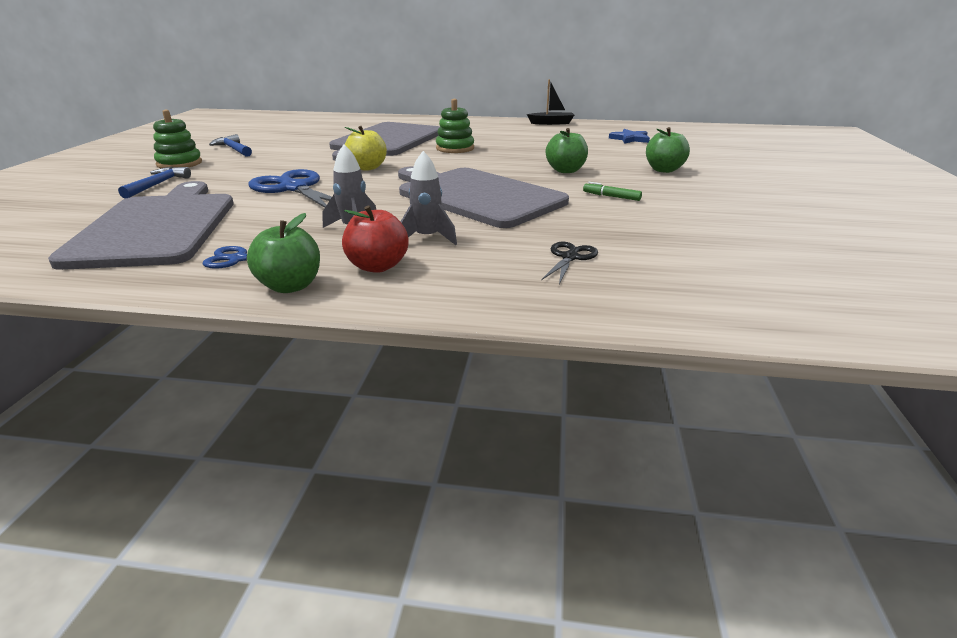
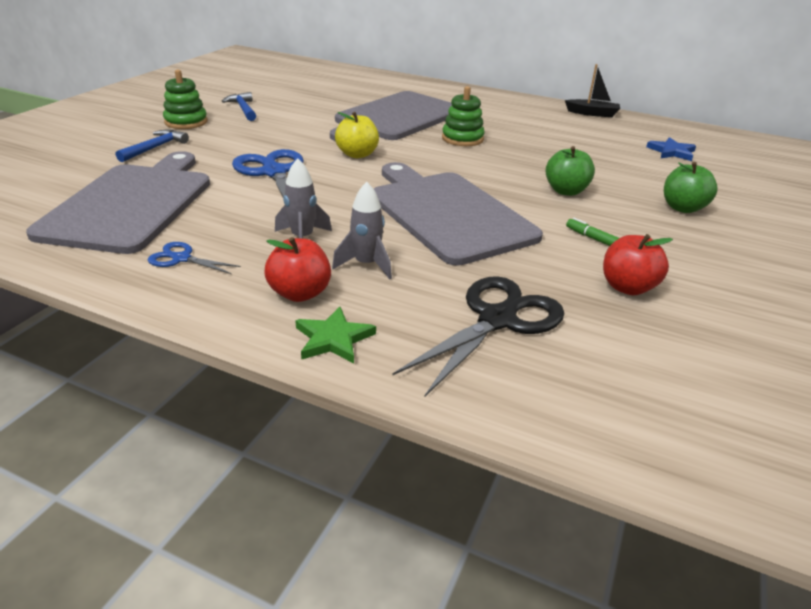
camera: 15 degrees right, 5 degrees up
(290, 286) = (210, 302): green apple -> none
(432, 293) = (333, 339): none -> green star
(570, 257) = (497, 320): black scissors -> black scissors, size x1.98
(659, 222) = (627, 287): none -> red apple

